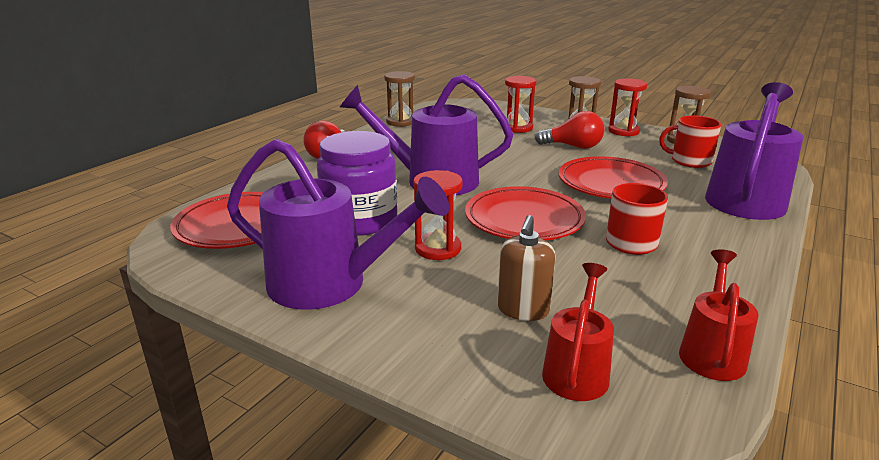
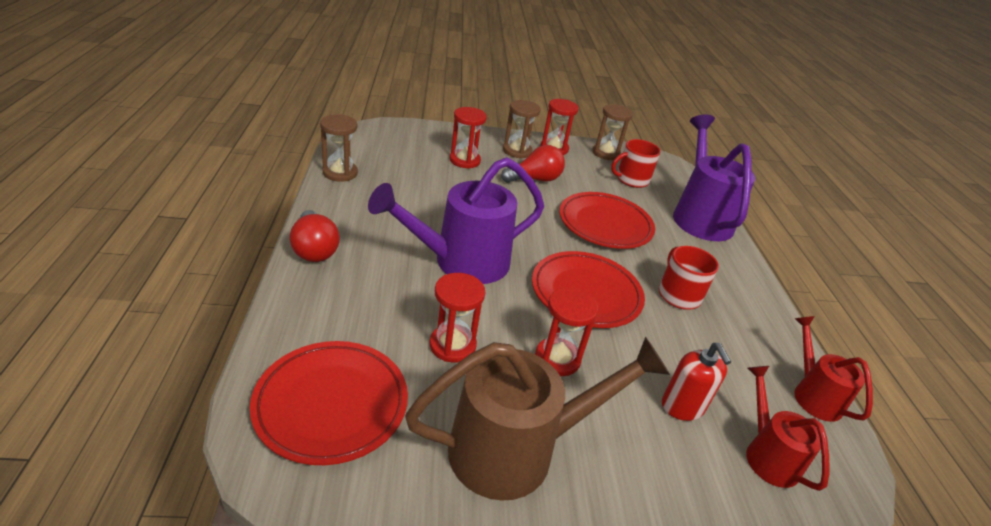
camera: 40 degrees left, 10 degrees up
(330, 285) = (517, 449): purple watering can -> brown watering can
(360, 220) = (452, 345): purple jar -> red hourglass
(523, 309) = (682, 406): brown soap dispenser -> red soap dispenser

